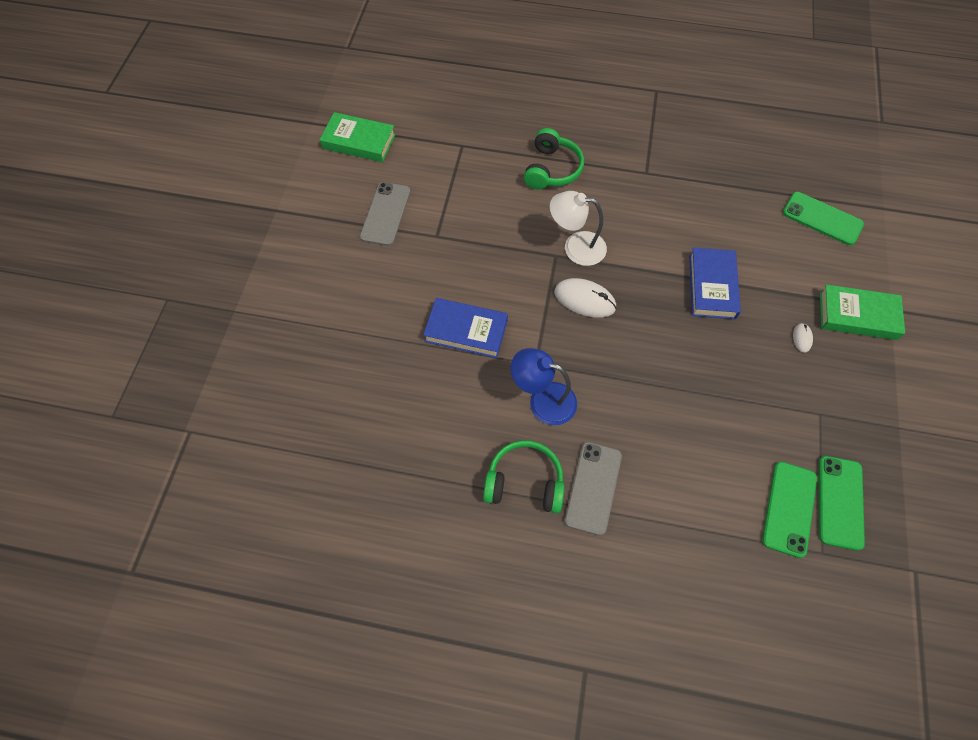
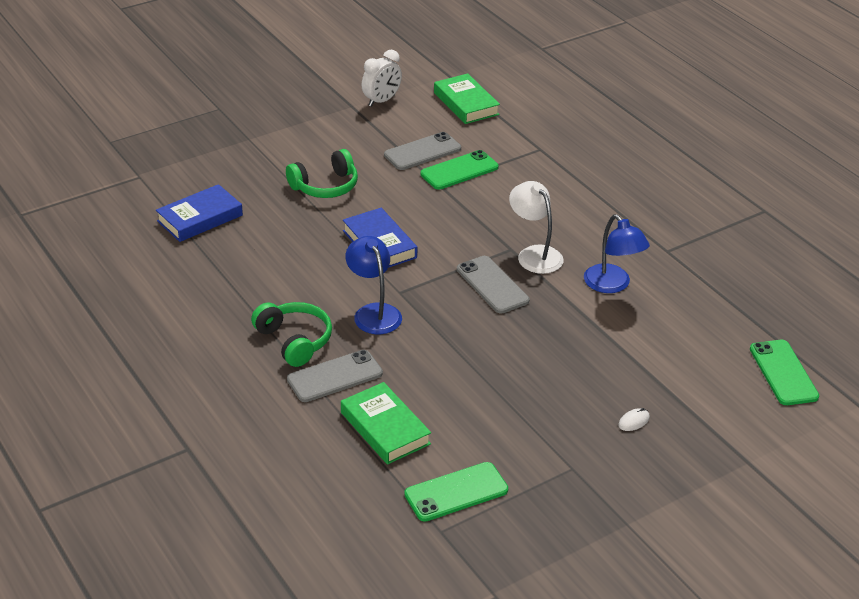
camera: 45 degrees right, 25 degrees down
(292, 187) = (381, 101): none -> white clock
(552, 169) = (589, 202): green headphones -> green headphones (325, 186)
(584, 299) = (492, 285): white mouse -> grey phone
(652, 232) = (612, 285): none -> blue lamp
(712, 286) = (608, 344): blue book -> blue book (200, 218)
(840, 502) = (502, 520): green phone -> green phone (459, 171)
(857, 315) = (709, 444): green book -> green book (385, 428)

